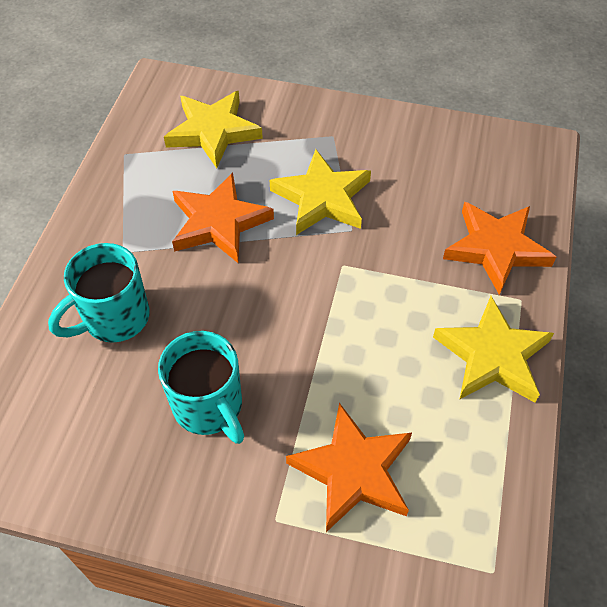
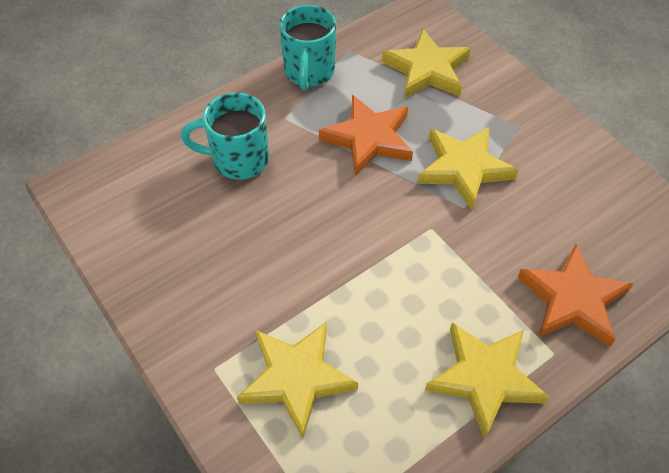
camera: 40 degrees right, 0 degrees up
(209, 407) = (243, 262): turquoise mug -> turquoise mug (309, 72)
(353, 470) = (296, 378): orange star -> yellow star

